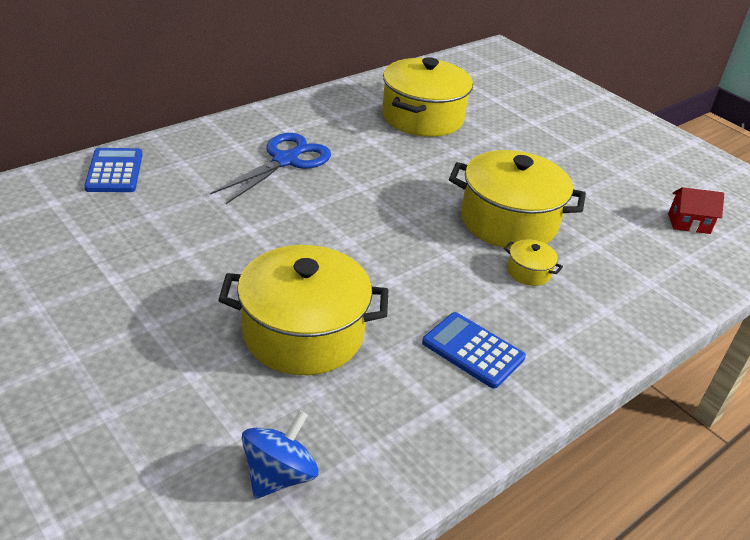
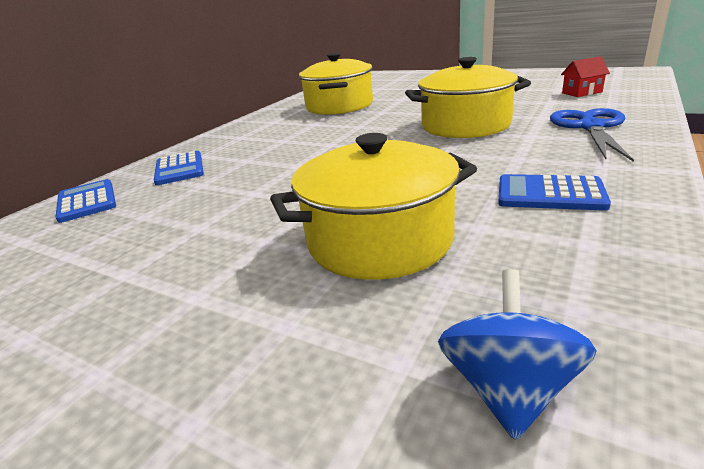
camera: 15 degrees left, 10 degrees down
(207, 159) = (179, 169): none -> blue calculator
(285, 161) = (252, 150): blue scissors -> blue scissors (590, 127)
(528, 272) = (519, 141): yellow pot -> none

